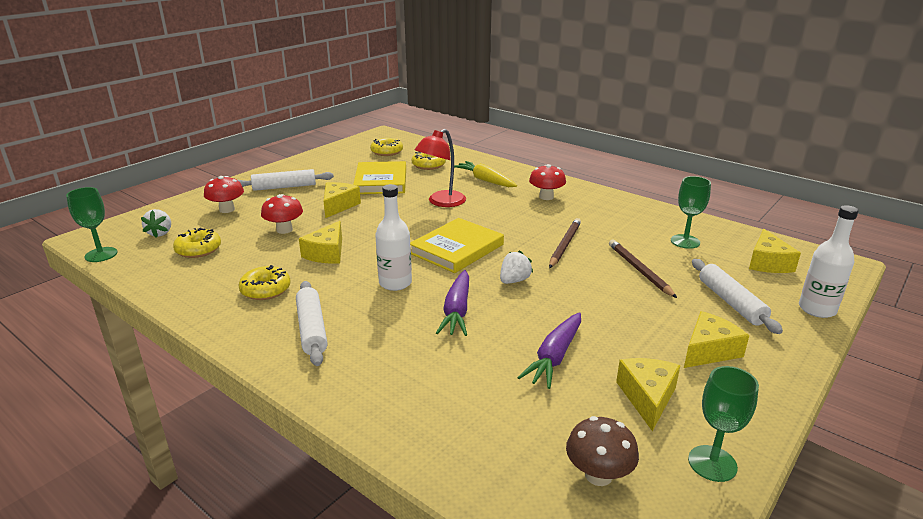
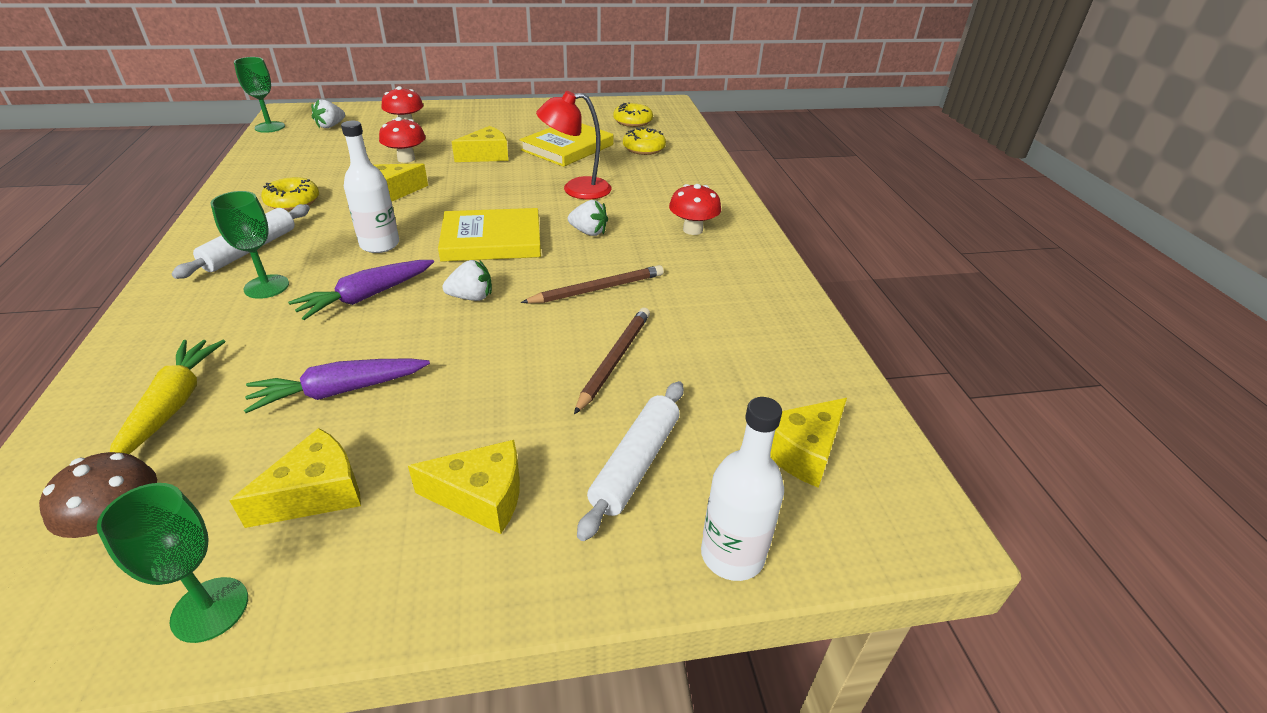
camera: 40 degrees right, 10 degrees up
(198, 250) = (324, 149): yellow donut -> none
(284, 187) = (483, 122): white rolling pin -> none
(485, 180) = (666, 185): yellow carrot -> yellow carrot (173, 404)
(499, 221) = (588, 232): none -> white strawberry
(685, 241) = (746, 360): green goblet -> green goblet (266, 286)

